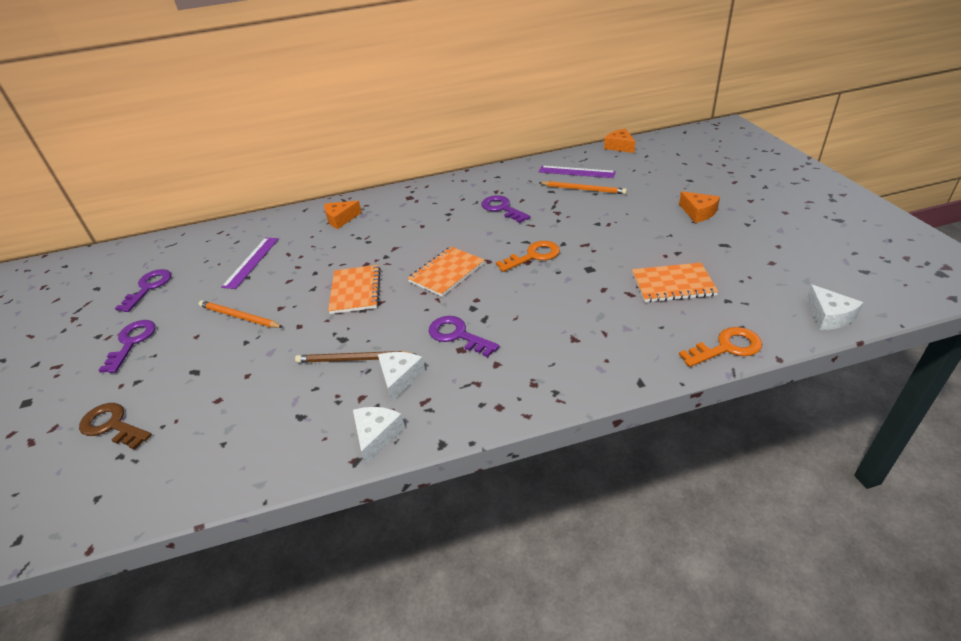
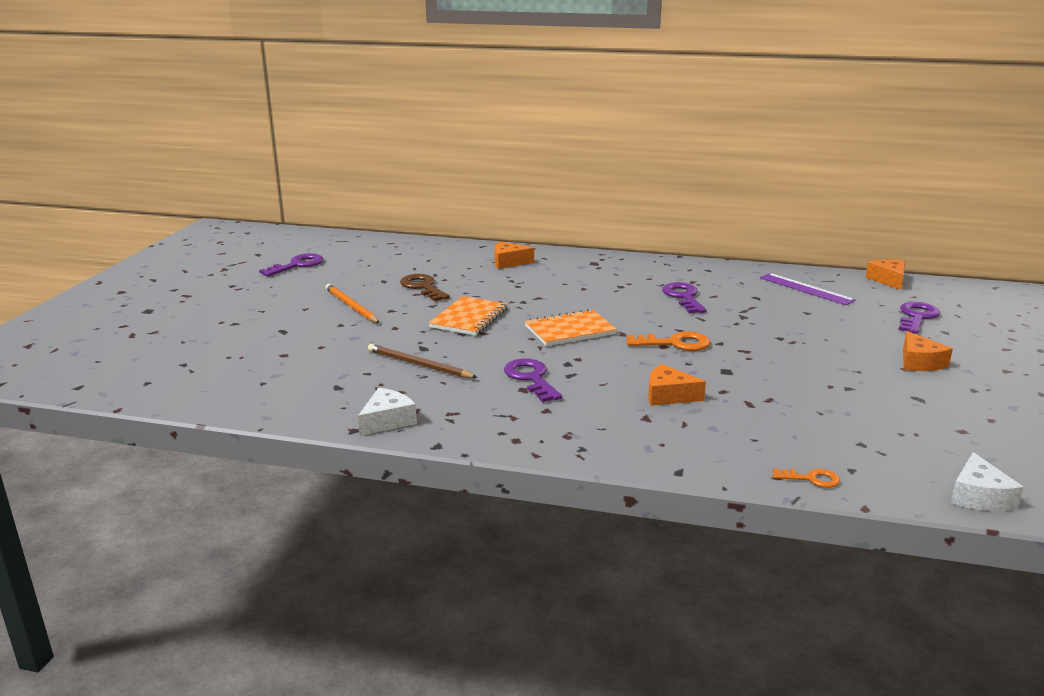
camera: 25 degrees right, 15 degrees down
(112, 425) = (194, 344): brown key -> brown key (422, 287)
(132, 342) = (253, 297): purple key -> purple key (917, 317)
(251, 262) = (397, 271): purple ruler -> none
(400, 378) = (446, 390): white cheese -> none
(571, 309) = (668, 395): none -> orange cheese
(583, 189) = (797, 306): orange pencil -> none
(673, 284) = (809, 411): orange notebook -> none
(727, 347) = (812, 479): orange key -> orange key, size x0.59

